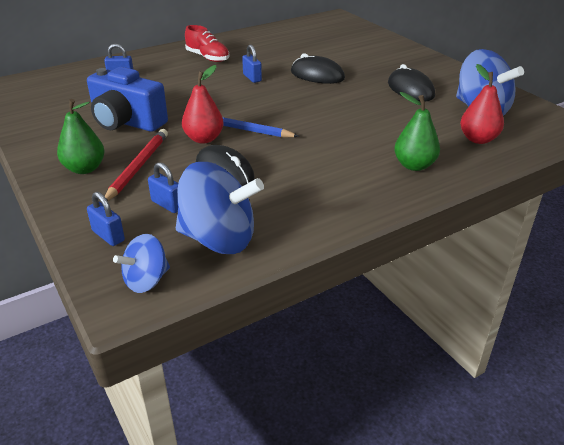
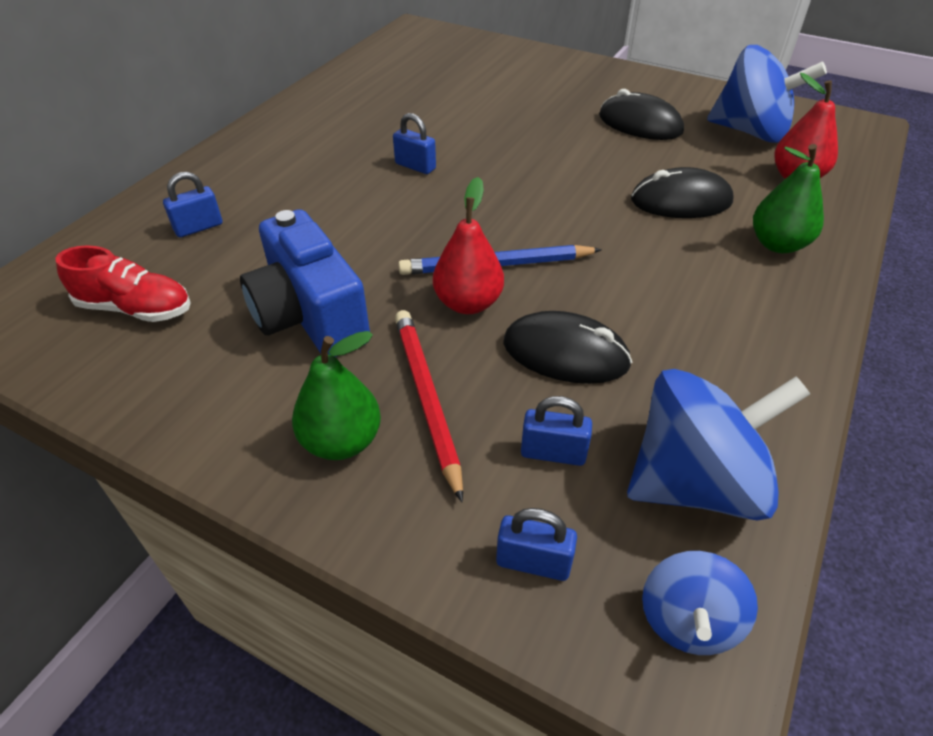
camera: 30 degrees left, 10 degrees up
(127, 122) = (309, 316): blue camera -> blue camera turned 60 degrees clockwise
(208, 58) = (307, 148): red shoe -> red shoe (136, 308)
(317, 75) = (500, 135): black mouse -> black mouse (681, 201)

